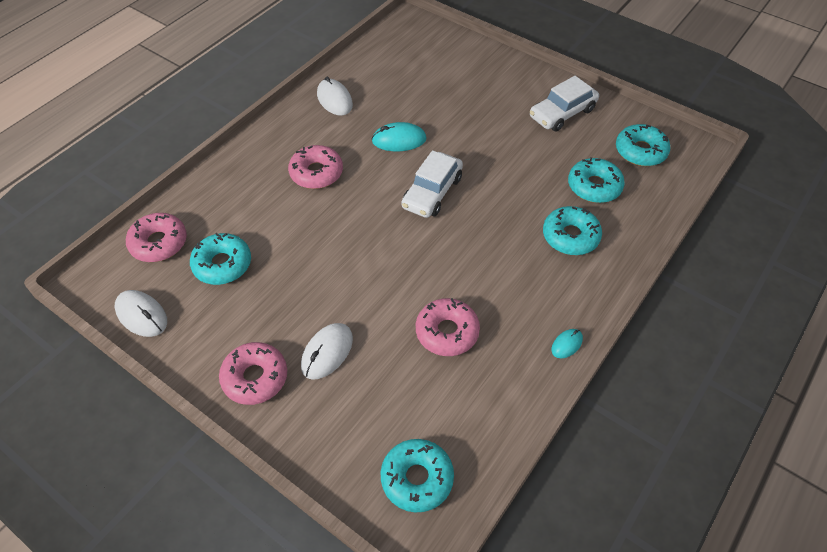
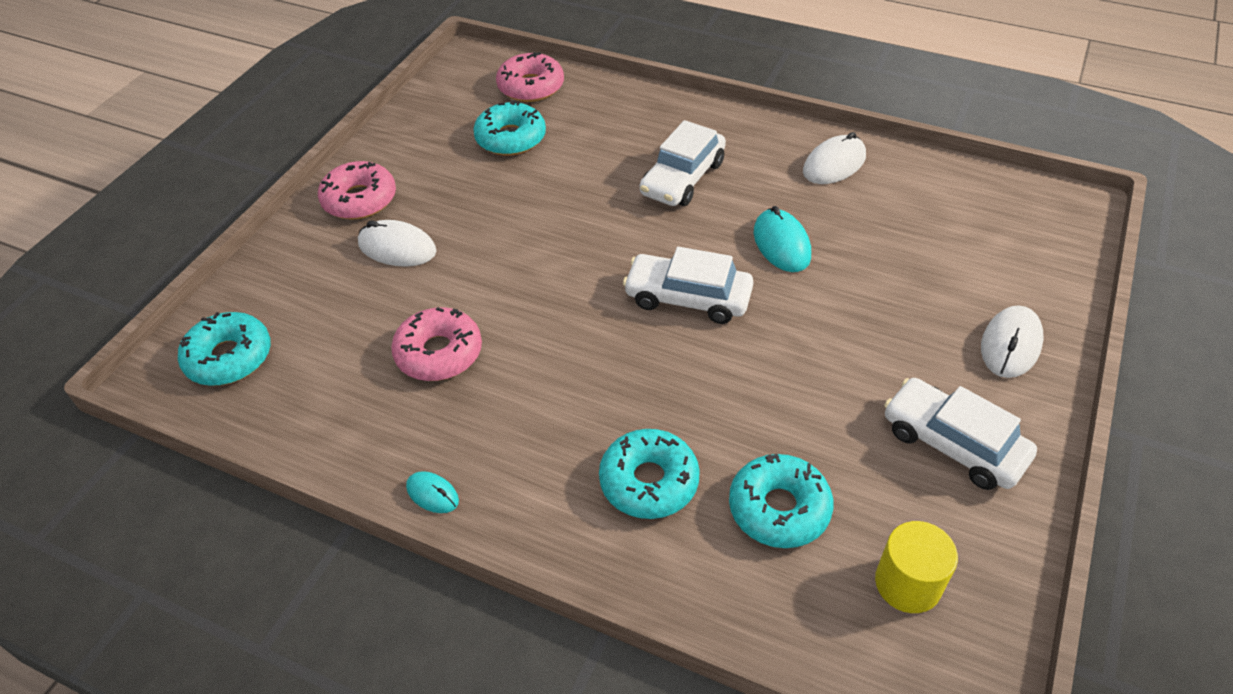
camera: 80 degrees right, 5 degrees down
(141, 315) = (432, 102): white mouse -> white mouse (1010, 345)
(316, 173) = (682, 178): pink donut -> white car
(640, 151) = (908, 583): turquoise donut -> yellow cylinder

